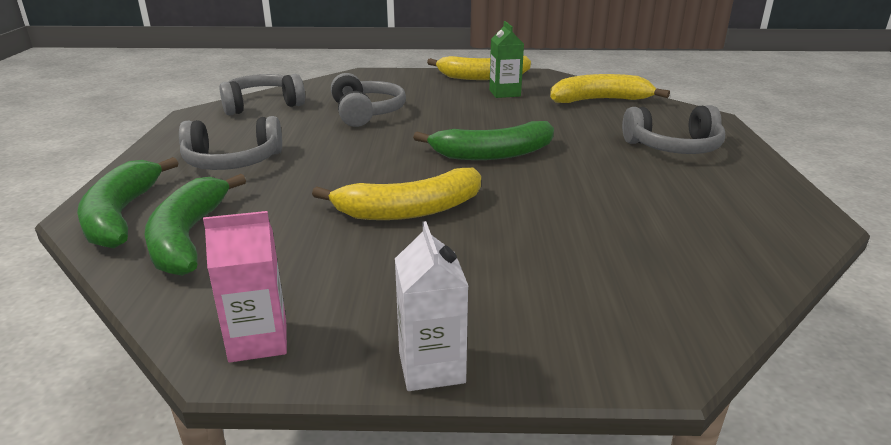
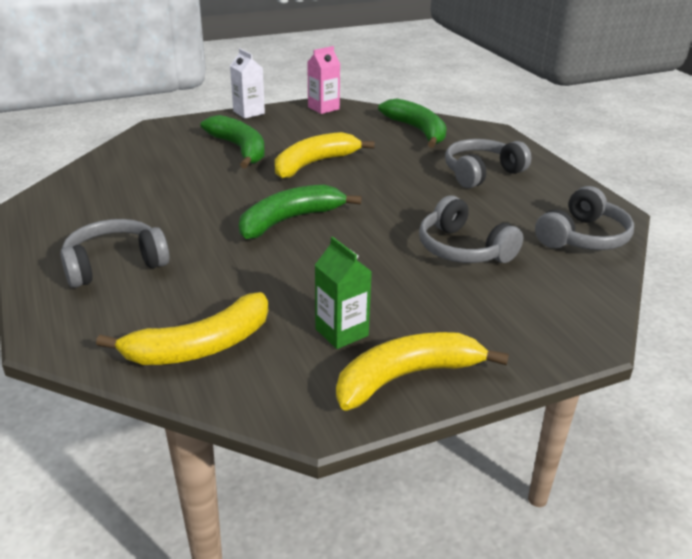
camera: 155 degrees right, 5 degrees up
(121, 215) = (473, 133): green banana -> green banana (239, 149)

